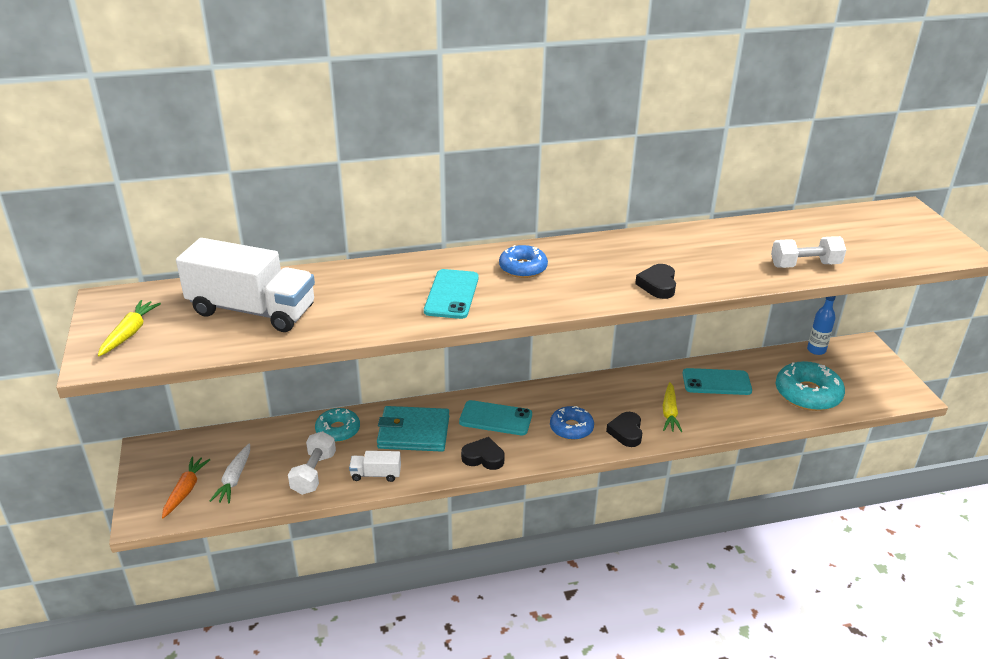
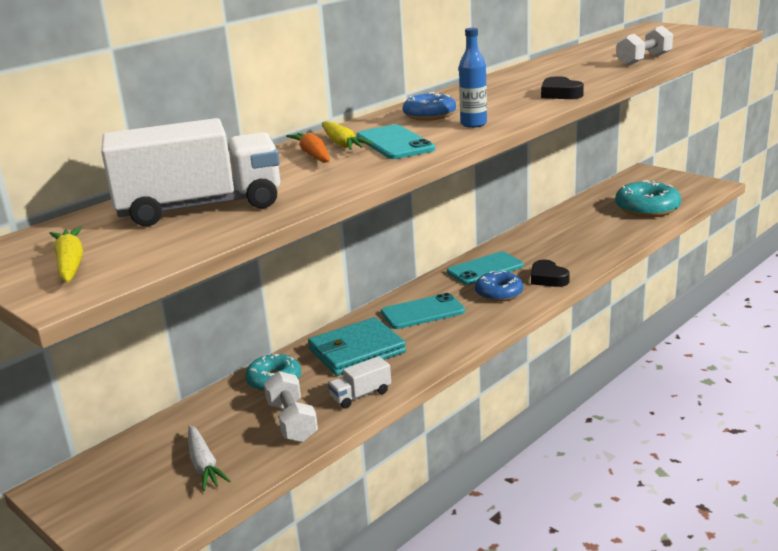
camera: 30 degrees left, 10 degrees down
(185, 490) = (153, 500): orange carrot -> orange carrot (313, 155)
(483, 457) = (449, 341): black heart -> none
(669, 412) = (564, 254): yellow carrot -> yellow carrot (342, 144)
(716, 382) = (572, 225): turquoise phone -> turquoise phone (485, 269)
(816, 350) = (616, 184): blue bottle -> blue bottle (473, 124)

